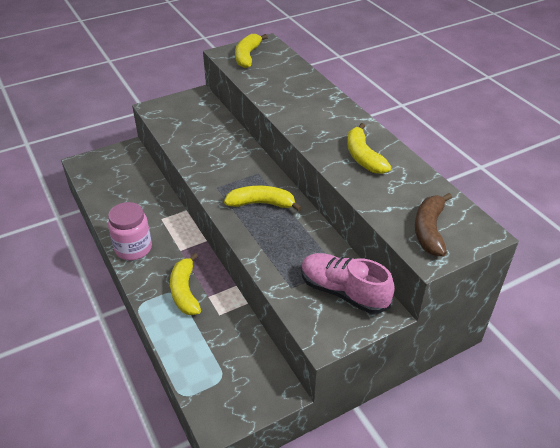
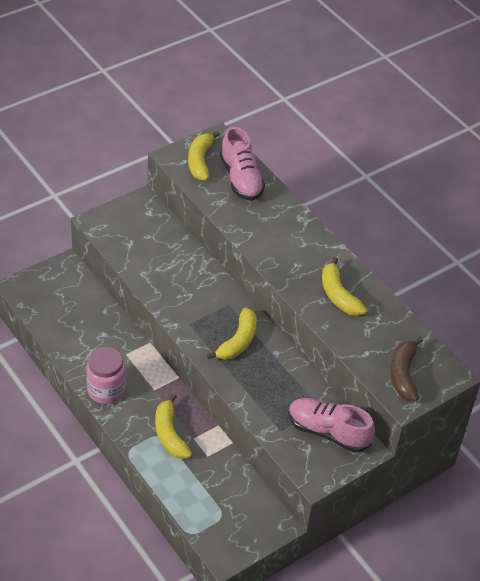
camera: 10 degrees left, 5 degrees up
(261, 203) = (238, 341): yellow banana -> yellow banana turned 120 degrees clockwise
(281, 68) = (241, 179): none -> pink shoe

